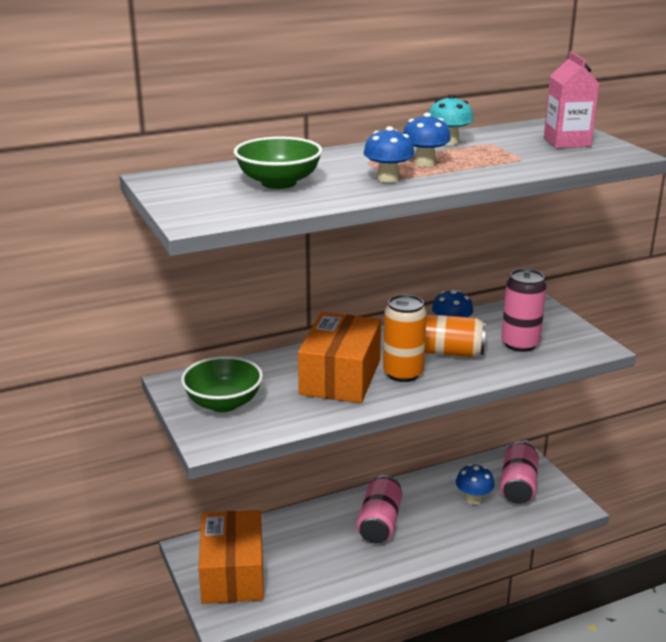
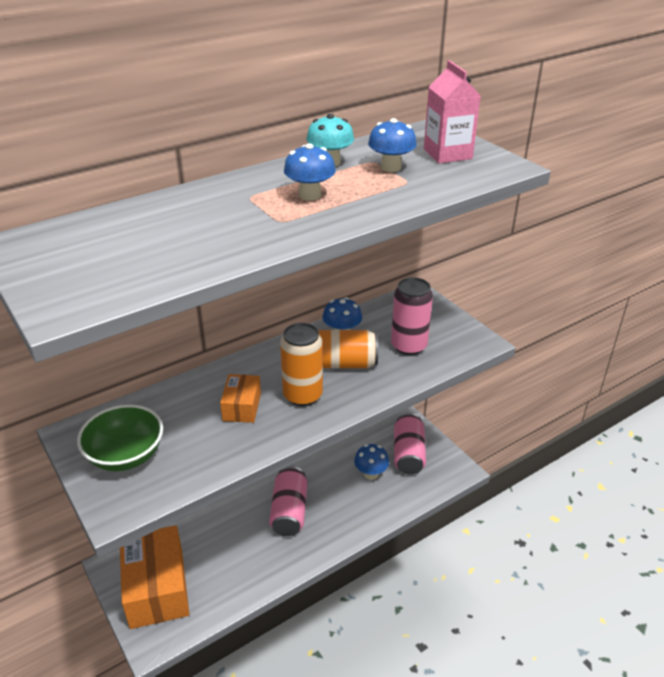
camera: 10 degrees left, 10 degrees up
(279, 183) = (155, 238): green bowl -> none
(340, 377) = (242, 407): orange box -> orange box, size x0.51
(388, 179) = (274, 222): blue mushroom -> blue mushroom (391, 167)

